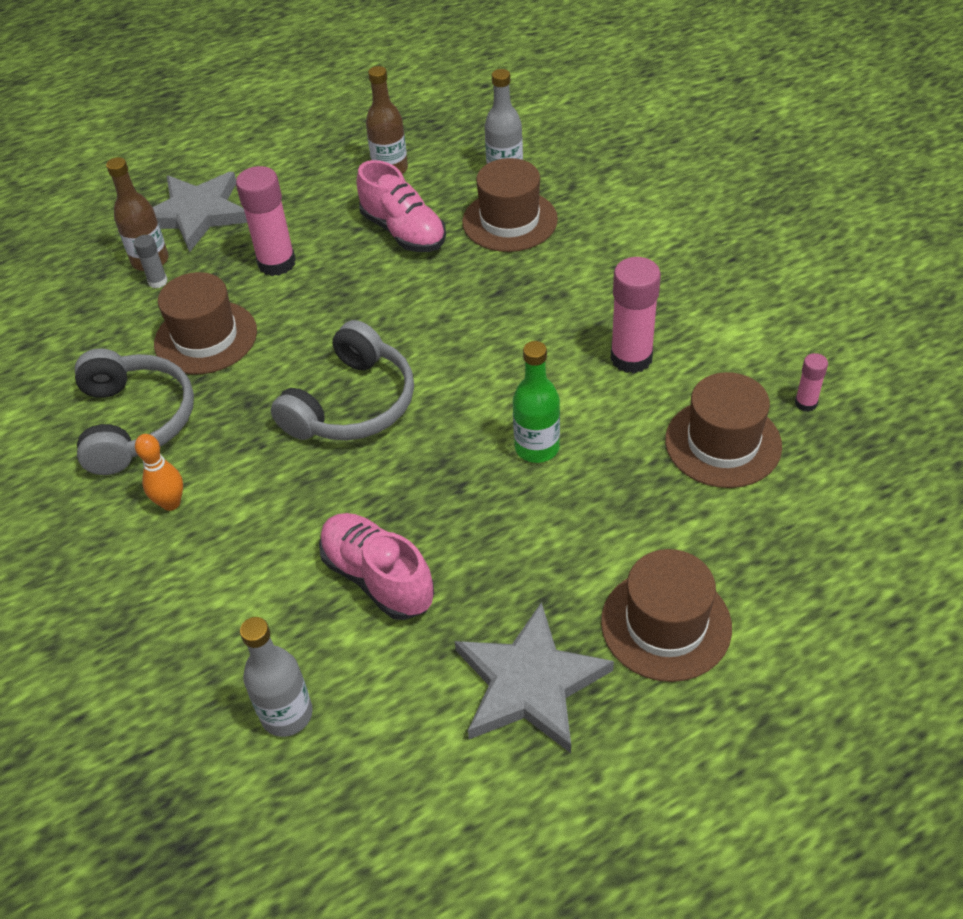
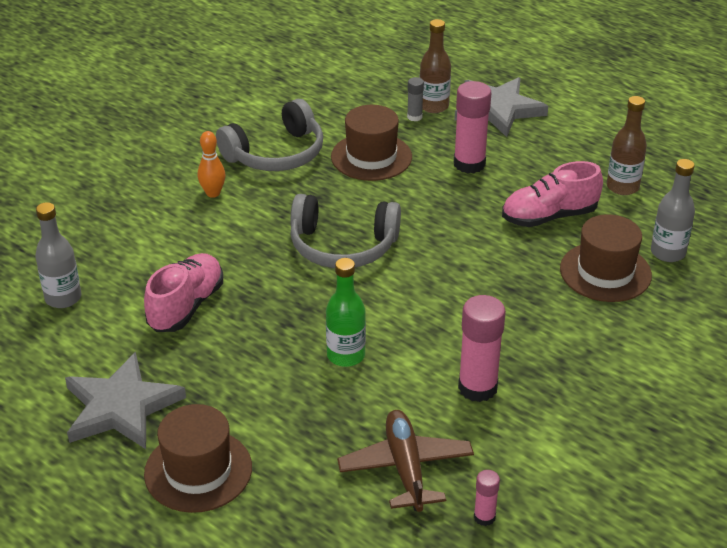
camera: 65 degrees right, 10 degrees down
(403, 232) = (549, 216): pink shoe -> pink shoe turned 45 degrees clockwise
(723, 443) = (405, 468): brown hat -> brown plane

